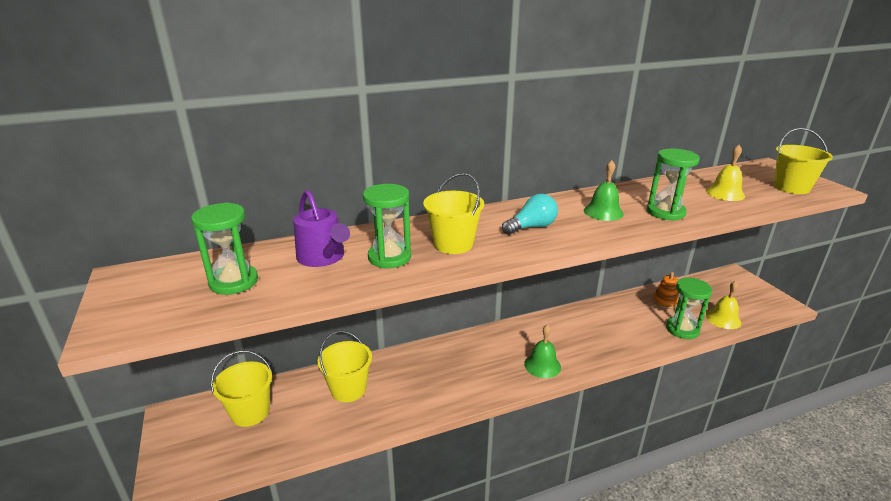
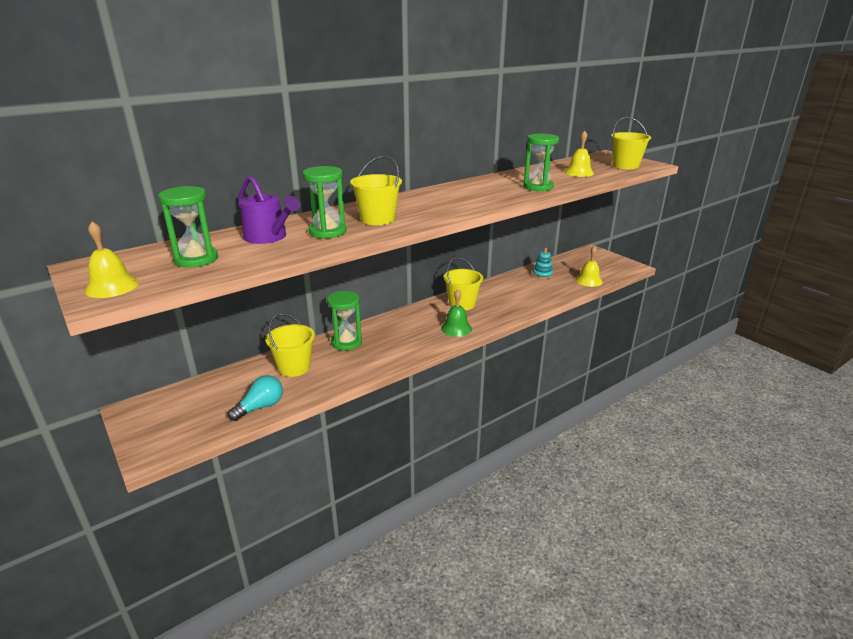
camera: 15 degrees left, 0 degrees up
(131, 312) = (112, 286): none -> yellow bell
(250, 412) = (208, 396): yellow bucket -> yellow bucket (462, 304)
(531, 227) = (437, 204): turquoise light bulb -> turquoise light bulb (261, 407)
(603, 212) = (490, 190): green bell -> none
(664, 301) = (542, 275): orange stacking toy -> turquoise stacking toy
(682, 329) = (560, 291): green hourglass -> green hourglass (346, 342)

